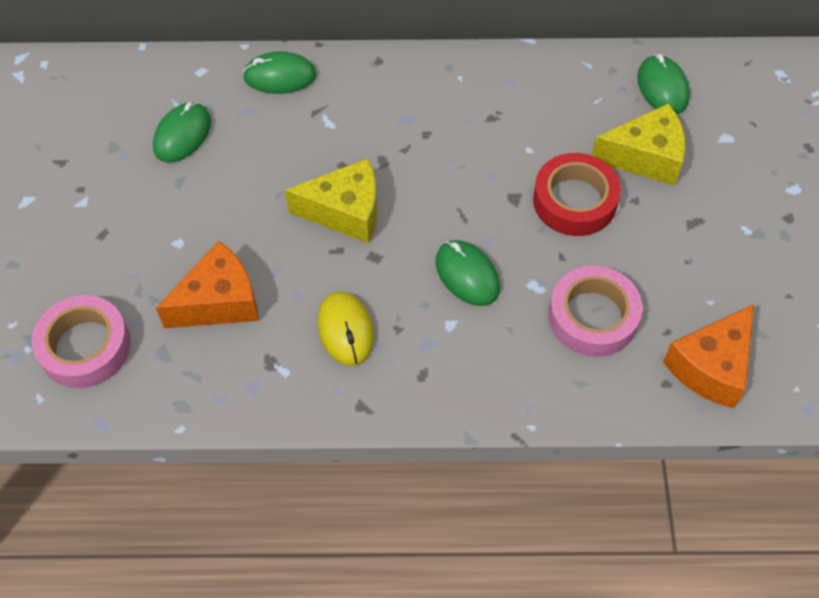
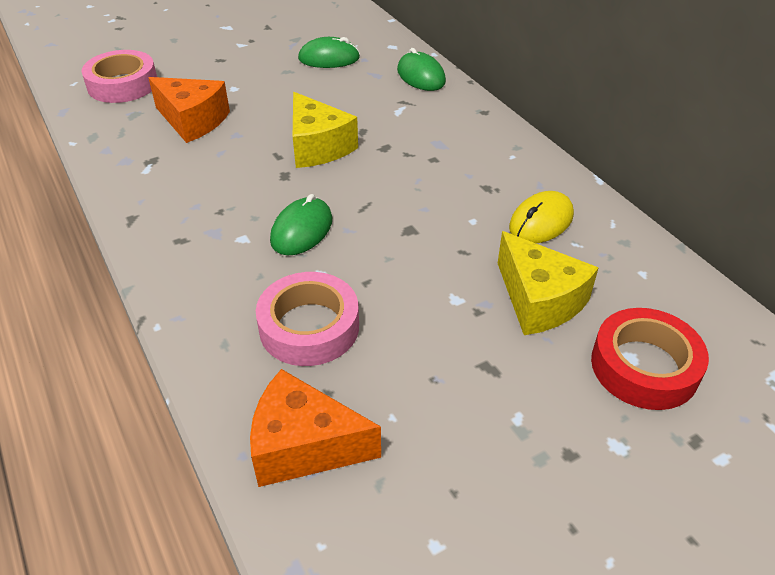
camera: 60 degrees right, 15 degrees down
(345, 330) = (202, 185): yellow mouse -> yellow mouse (541, 221)
(574, 201) = (439, 269): red tape -> red tape (644, 366)
(662, 88) = (642, 284): green mouse -> none

